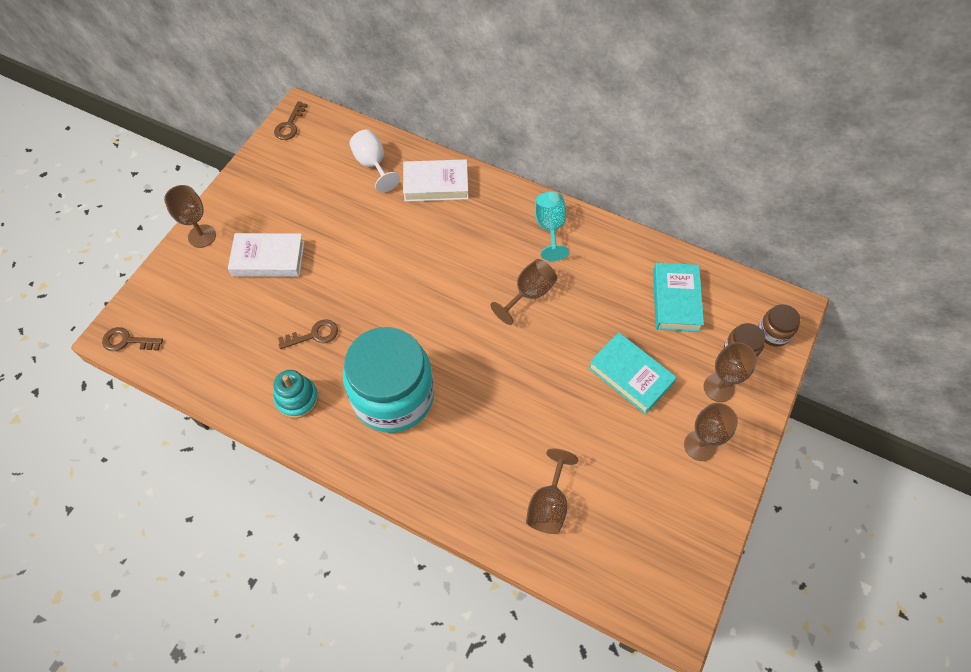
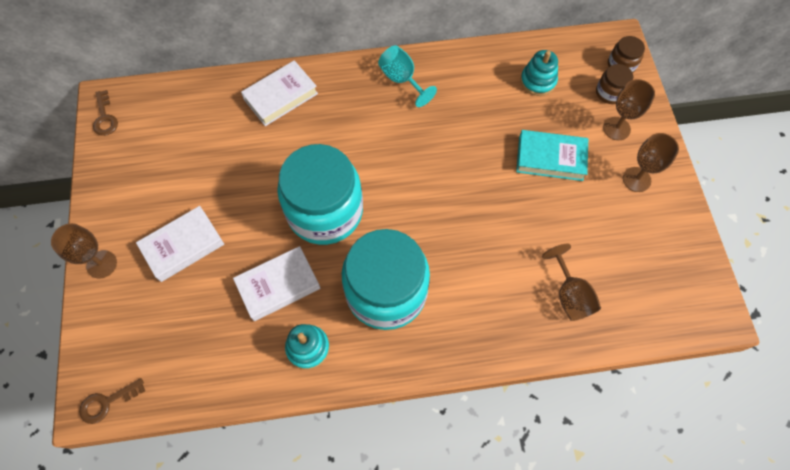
camera: 35 degrees left, 5 degrees up
(314, 335) = (278, 285): brown key -> white book
(373, 164) = (212, 110): white goblet -> none
(396, 299) = (325, 211): none -> turquoise jar
(529, 294) = (427, 142): brown goblet -> none
(675, 300) = (538, 81): turquoise book -> turquoise stacking toy

